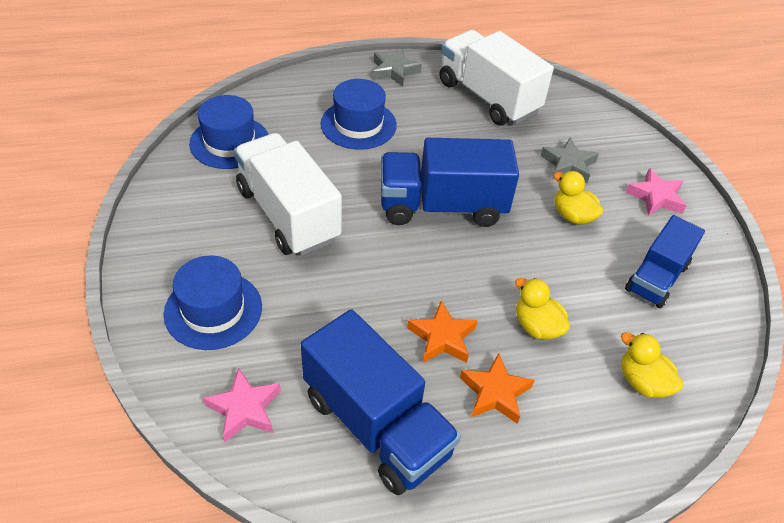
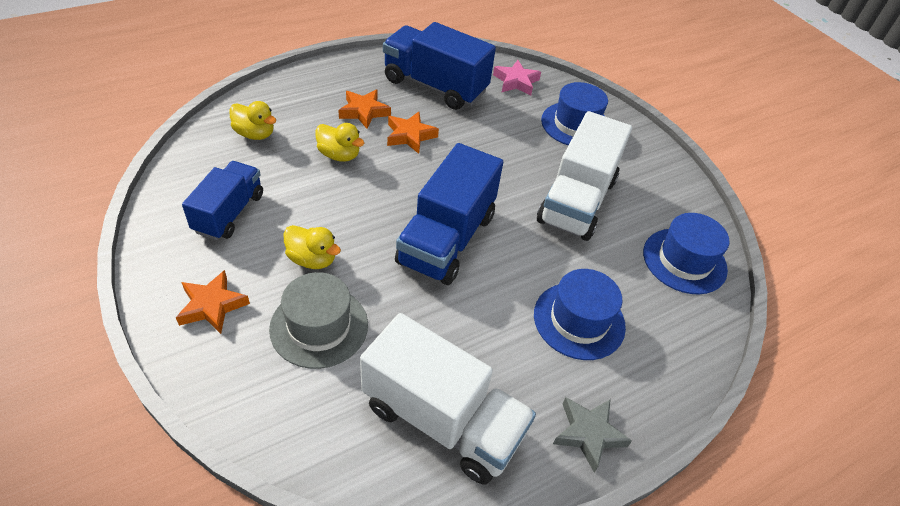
camera: 160 degrees right, 0 degrees up
(288, 214) = (577, 201): white truck -> white truck turned 75 degrees clockwise
(442, 206) = (446, 239): blue truck -> blue truck turned 135 degrees clockwise
(568, 165) = (319, 326): grey star -> grey hat
(656, 197) = (212, 305): pink star -> orange star

